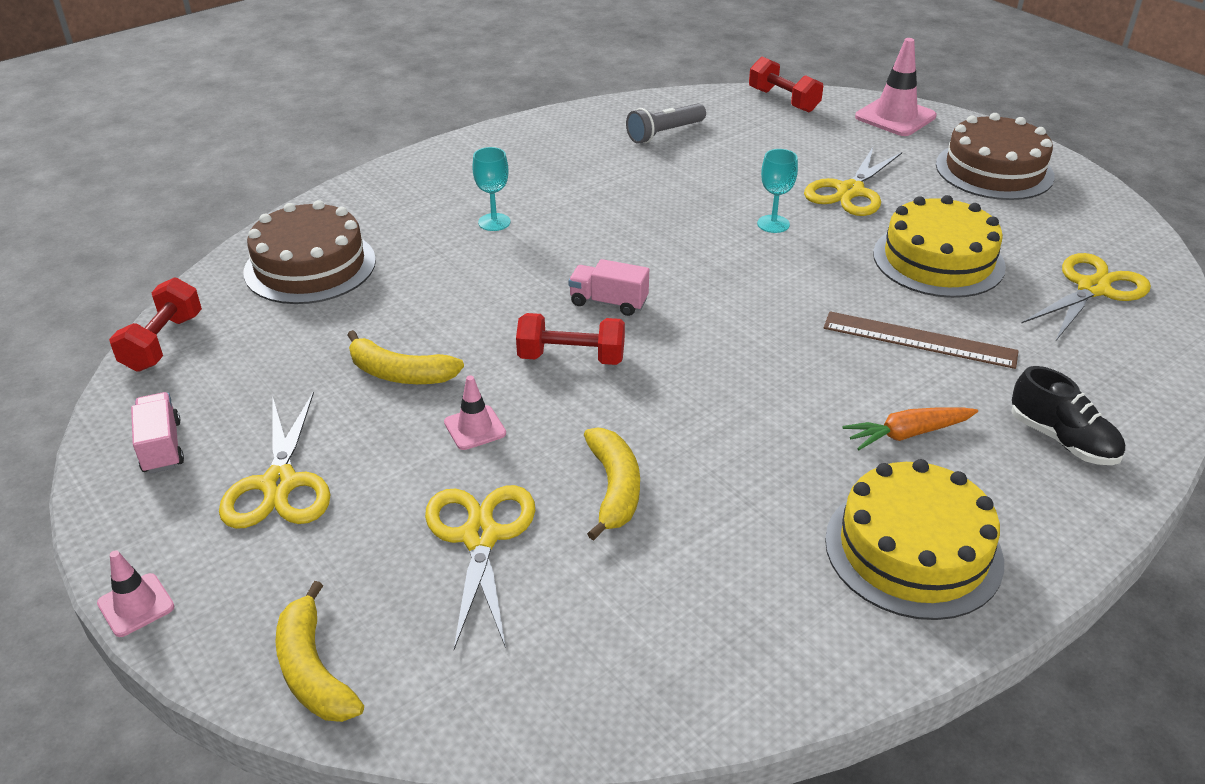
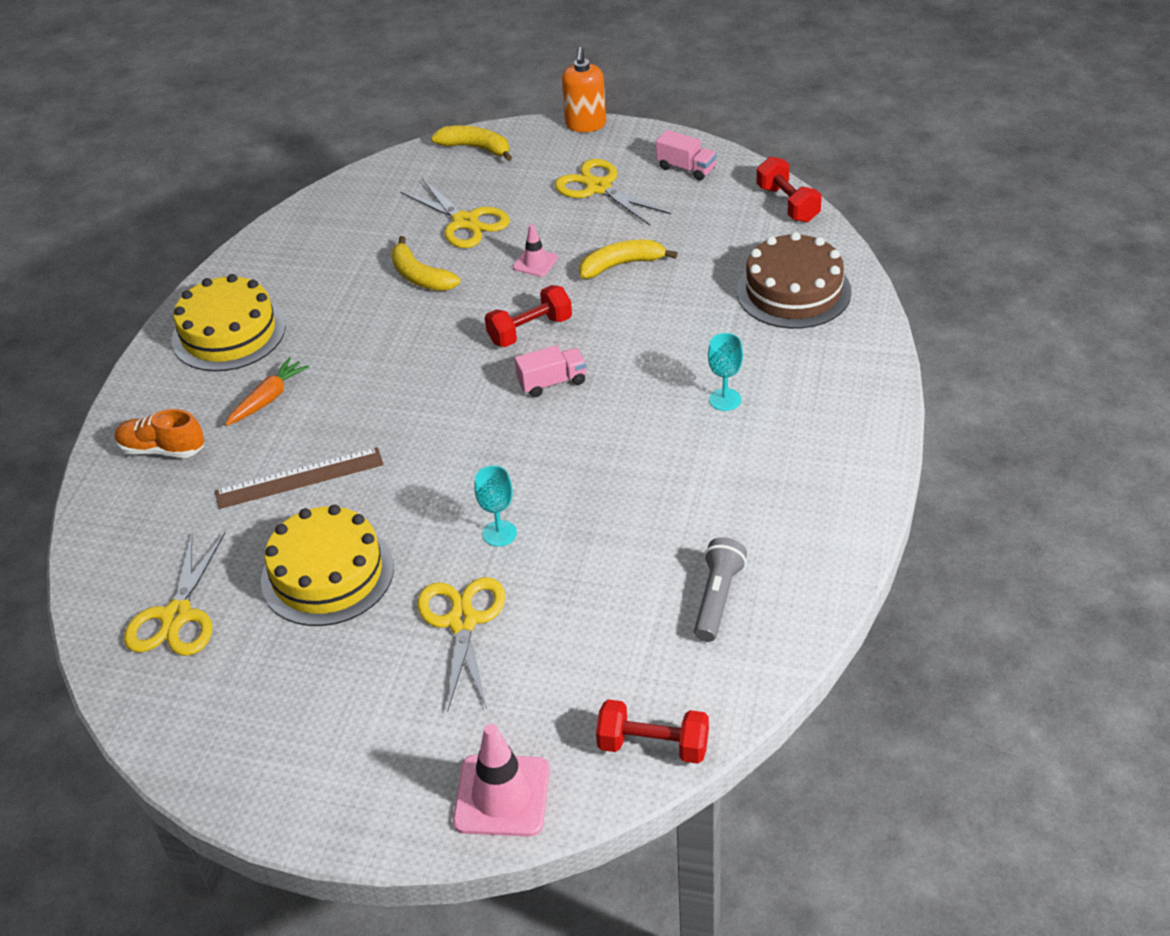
camera: 145 degrees right, 5 degrees up
(136, 605) = (585, 124): pink traffic cone -> orange soap dispenser
(994, 170) = (335, 752): brown cake -> none
(1062, 440) = (162, 449): black shoe -> orange shoe

